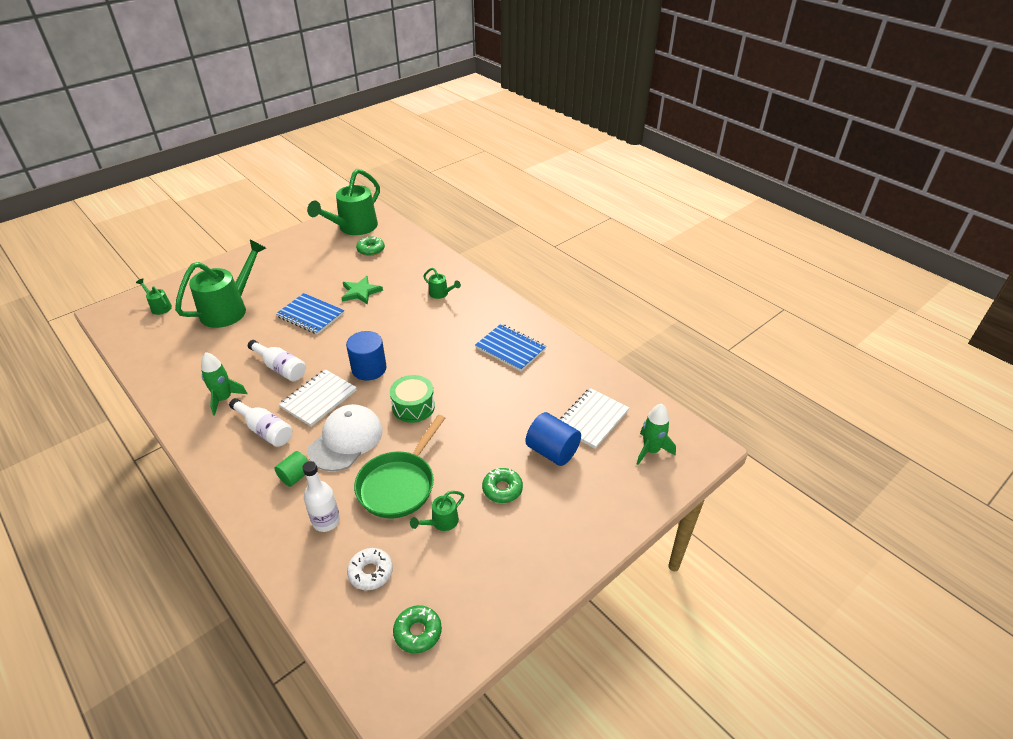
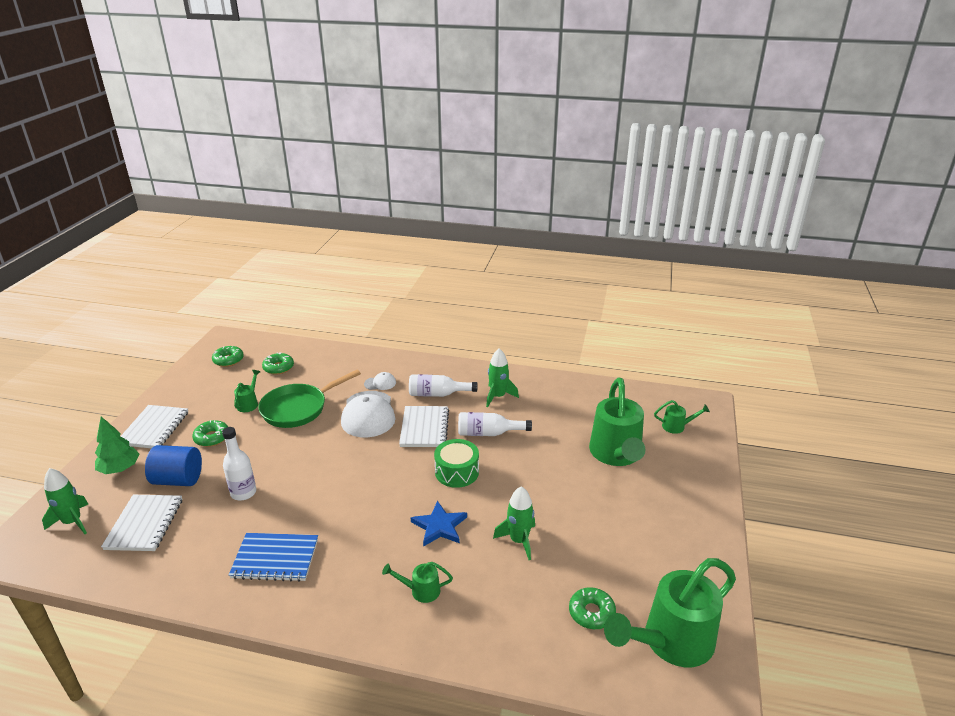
camera: 145 degrees right, 10 degrees down
(295, 476) = (380, 383): green cylinder -> white cap
(310, 315) = (532, 488): blue notebook -> none
(326, 521) = (332, 374): white bottle -> white bottle (243, 493)
(354, 228) = (671, 642): green watering can -> green watering can turned 120 degrees counterclockwise
(360, 292) = (519, 540): green star -> green rocket
(369, 369) = (409, 468): blue cylinder -> none
(370, 572) = (278, 368): white donut -> green donut
(394, 320) = (439, 526): none -> blue star
(399, 484) = (298, 408): green pan -> green pan turned 120 degrees counterclockwise
(413, 406) = (335, 458): green drum -> green drum (457, 472)
(555, 537) = (154, 428): none -> white notebook
(602, 493) = (120, 469): none -> green tree

